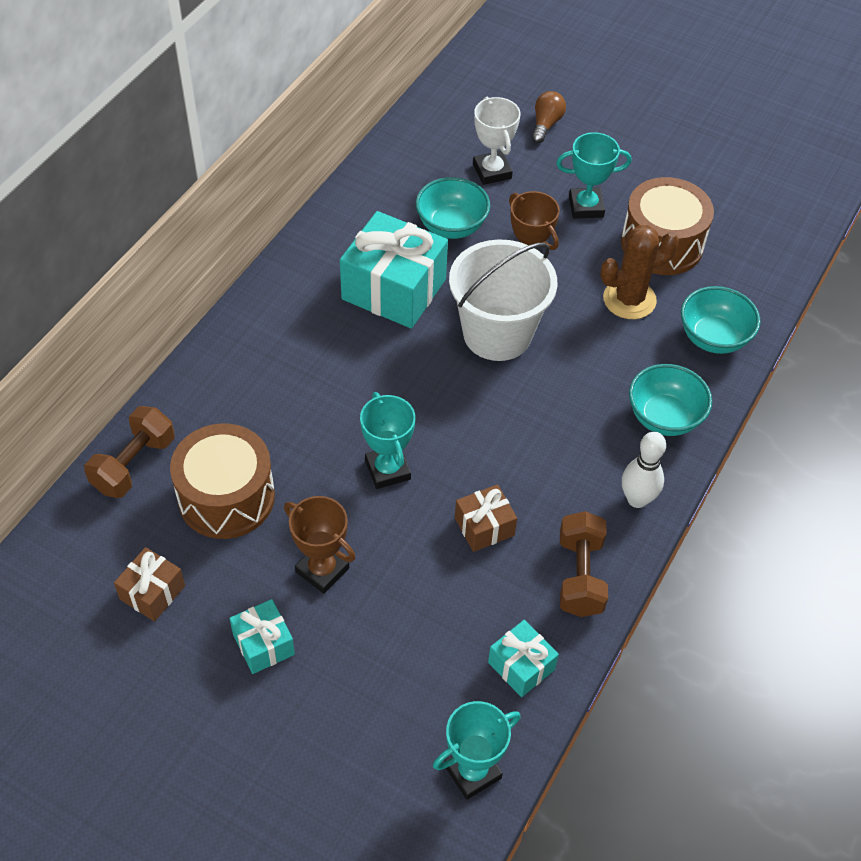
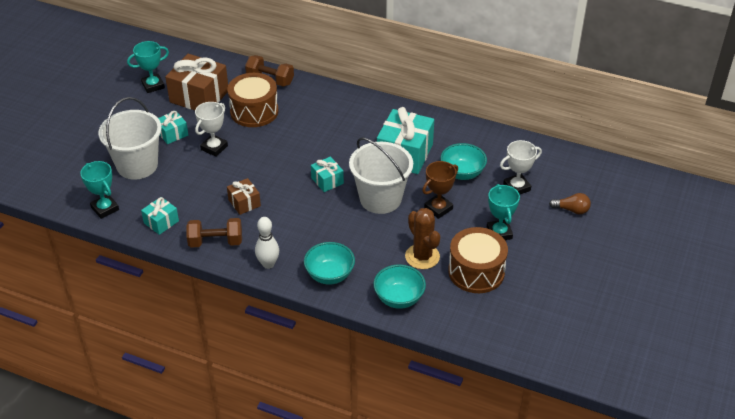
camera: 85 degrees right, 10 degrees down
(152, 592) = (199, 96): brown gift -> brown gift, size x1.95
(322, 570) = (214, 148): brown trophy -> white trophy
(350, 712) = (137, 165): none -> white bucket
(387, 470) = (277, 164): turquoise trophy -> turquoise trophy (153, 85)
(443, 400) = (327, 181): none -> turquoise gift

